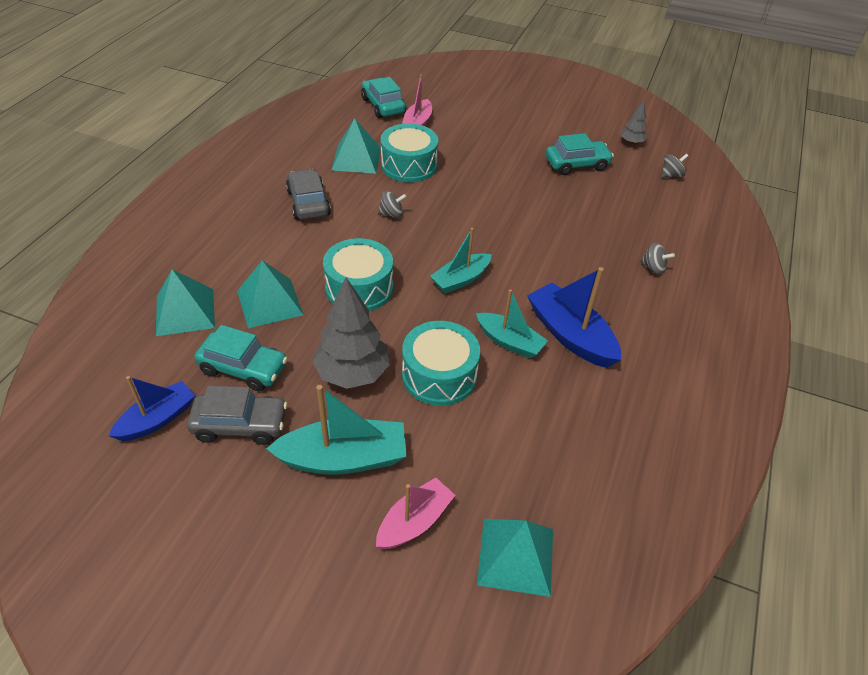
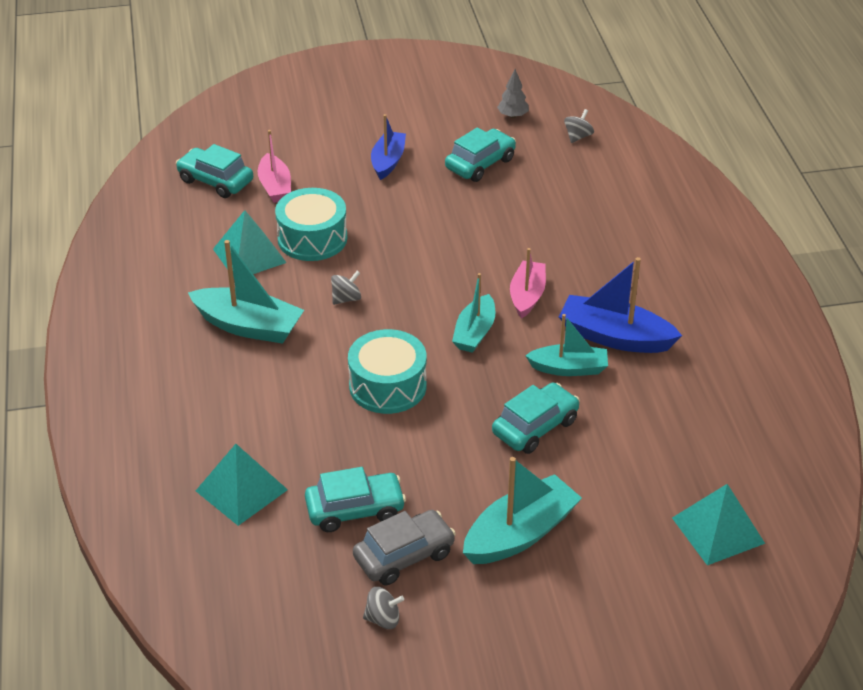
camera: 30 degrees left, 5 degrees down
(157, 419) = (324, 590): blue boat -> blue boat (388, 161)
(270, 302) = (316, 441): turquoise pyramid -> none
(308, 203) = (248, 326): grey car -> turquoise boat
(352, 373) = (458, 463): grey tree -> none
(414, 522) = (621, 548): pink boat -> pink boat (527, 296)
(439, 375) = (535, 427): turquoise drum -> turquoise car
(653, 268) = (634, 240): grey spinning top -> grey spinning top (383, 619)

